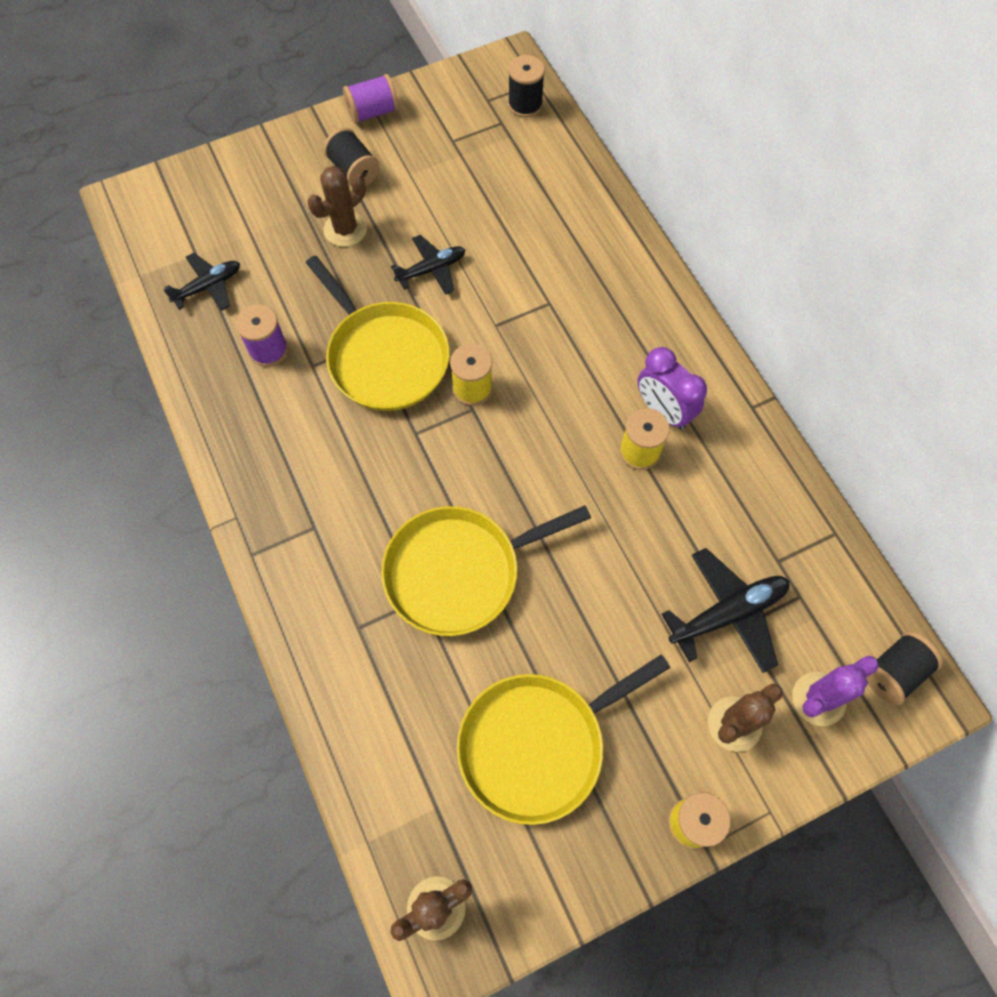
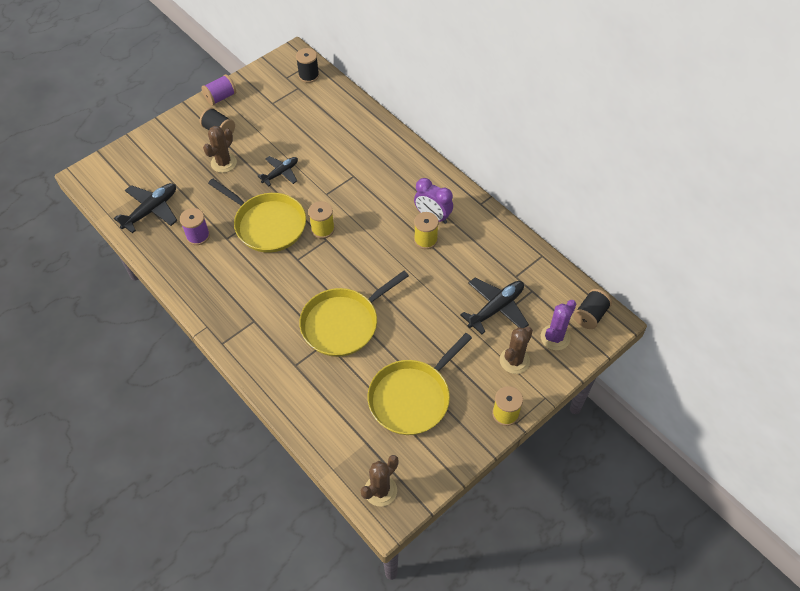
camera: 15 degrees left, 10 degrees down
(208, 287) = (151, 210): black plane -> black plane, size x1.50

